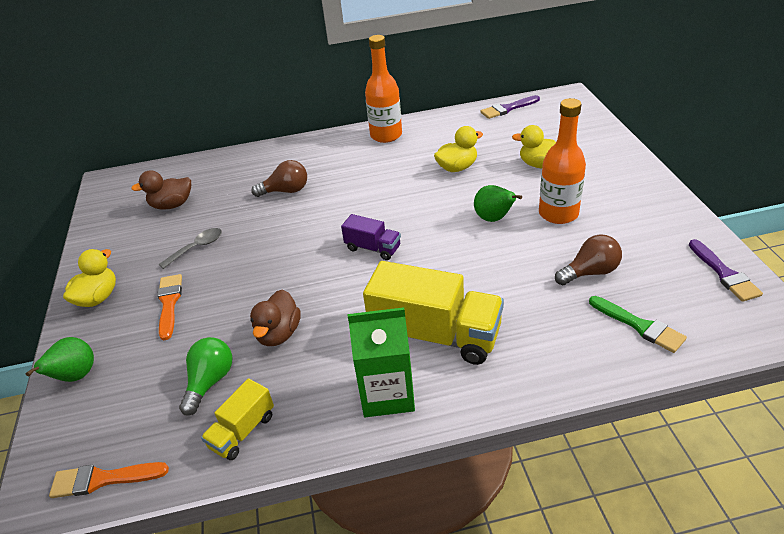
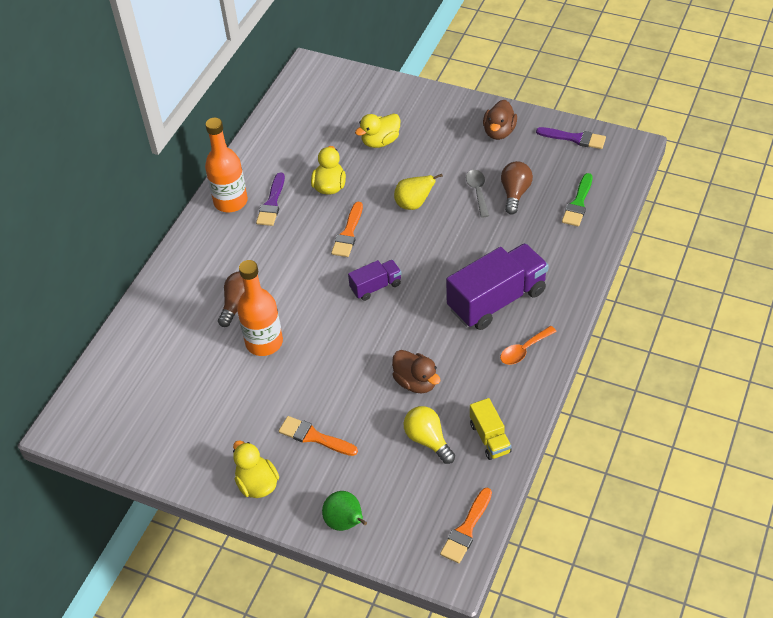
camera: 55 degrees left, 10 degrees up
(172, 205) = (169, 391): brown duck -> brown duck (499, 132)
(197, 248) = (257, 395): grey spoon -> grey spoon (477, 192)
(210, 382) = (428, 440): green light bulb -> yellow light bulb
(387, 394) = (524, 350): green carton -> orange spoon
(417, 202) = (348, 233): none -> orange brush
(435, 335) = (496, 300): yellow truck -> purple truck
(494, 219) = (414, 204): green pear -> yellow pear
(507, 108) = (283, 110): purple brush -> purple brush (272, 203)
(558, 214) = (444, 169): orange bottle -> orange bottle (264, 342)
(639, 326) = (578, 203): green brush -> green brush turned 120 degrees clockwise

